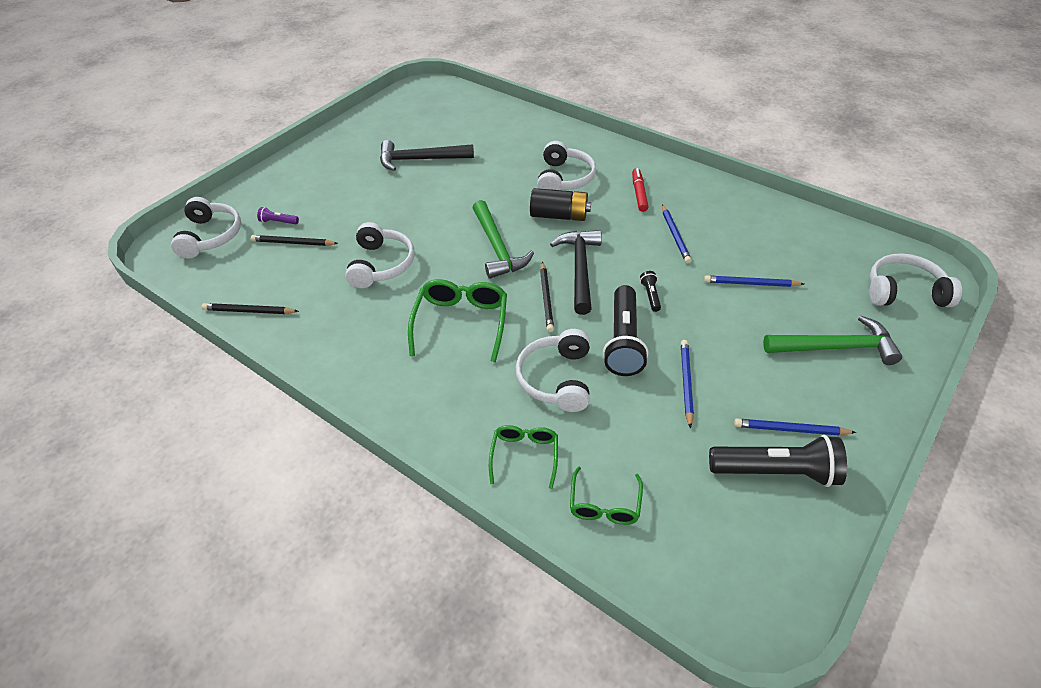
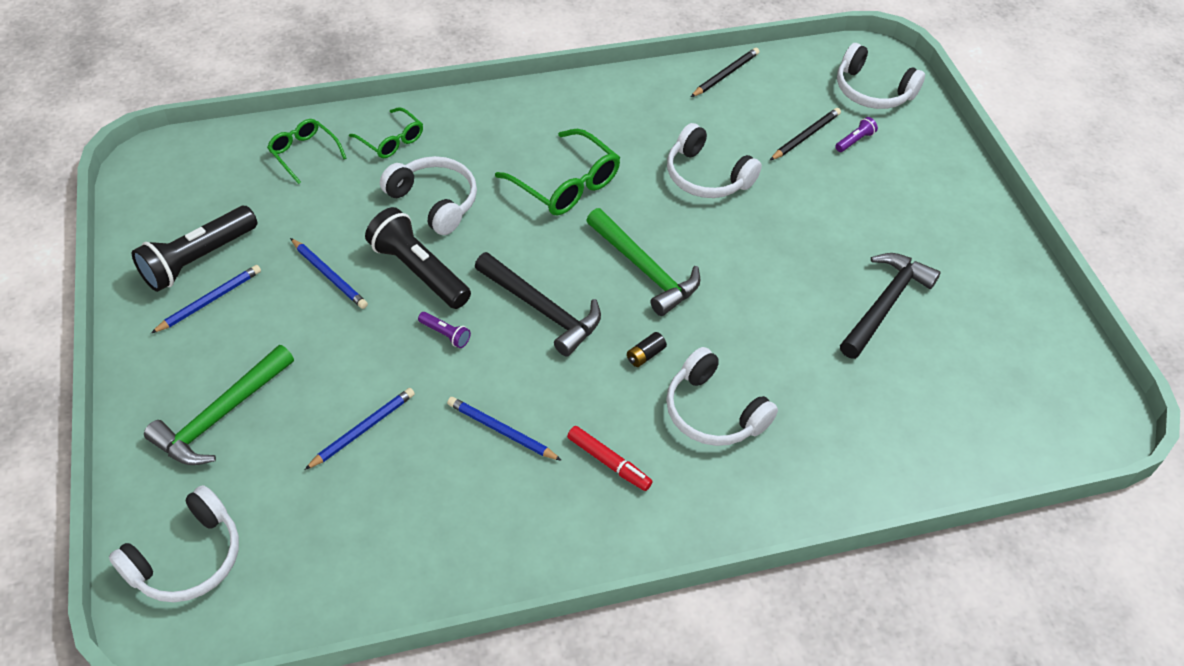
camera: 125 degrees right, 5 degrees up
(497, 248) = (644, 269): green hammer -> green hammer turned 150 degrees counterclockwise
(546, 298) = (531, 257): black pencil -> none
(559, 215) = (645, 355): black battery -> black battery, size x0.48
(650, 295) = (445, 334): black flashlight -> purple flashlight

